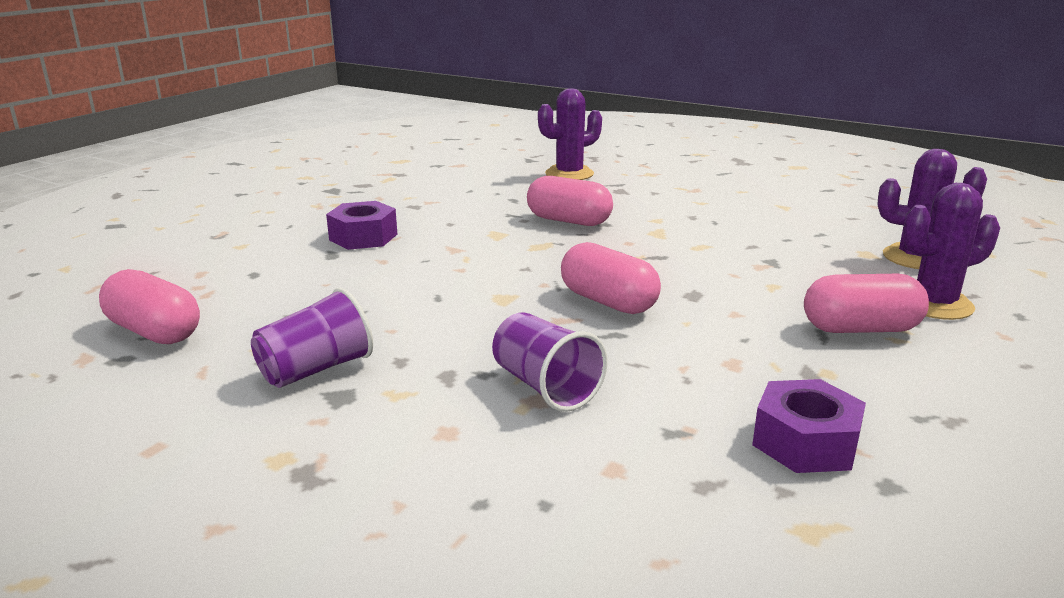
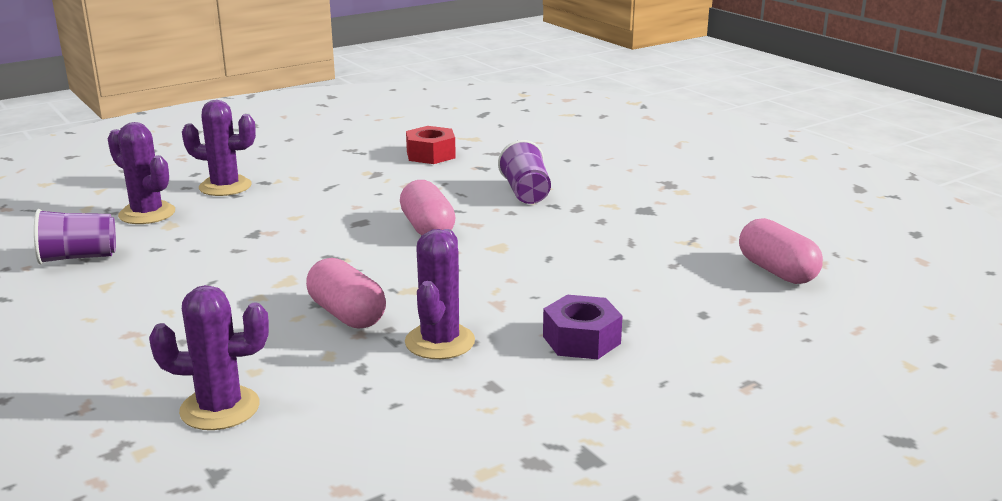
camera: 155 degrees left, 0 degrees up
(316, 369) = (657, 225): purple cup -> purple cup (78, 257)
(475, 218) = (440, 342): none -> purple cactus
(805, 442) = (430, 154): purple nut -> red nut
(860, 329) = (302, 184): pink capsule -> none

